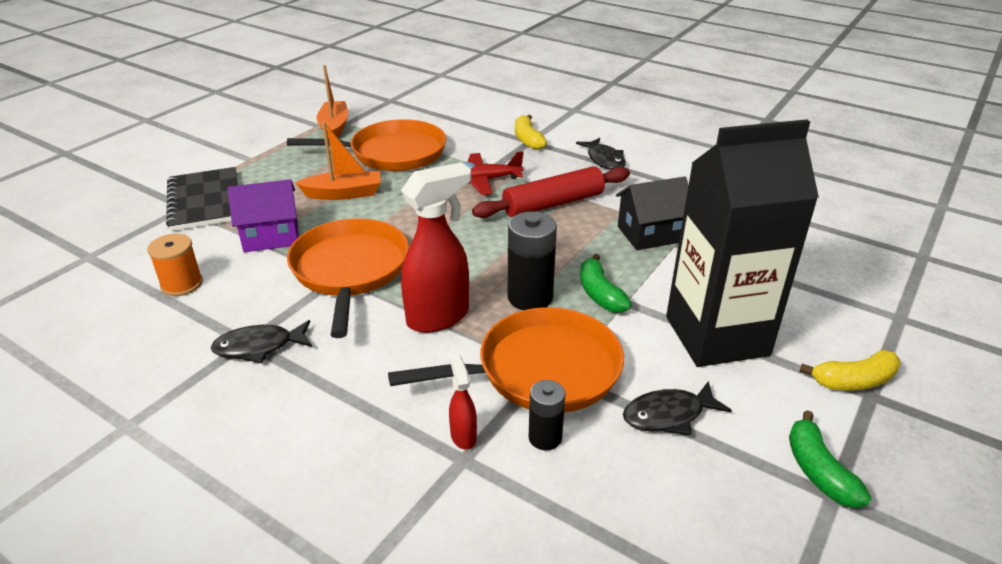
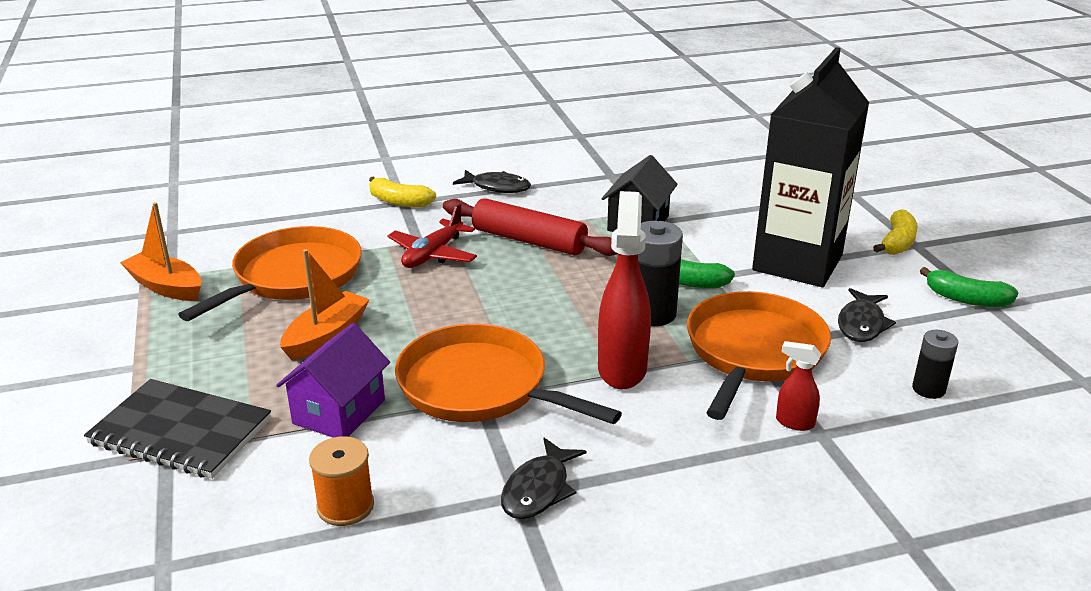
camera: 50 degrees left, 5 degrees down
(545, 437) = (834, 386): black battery -> black battery (928, 389)
(553, 204) = (529, 240): red rolling pin -> red rolling pin turned 75 degrees counterclockwise

